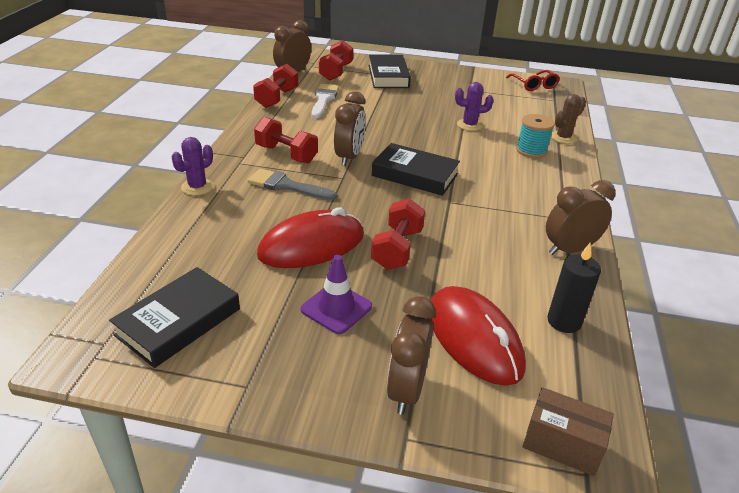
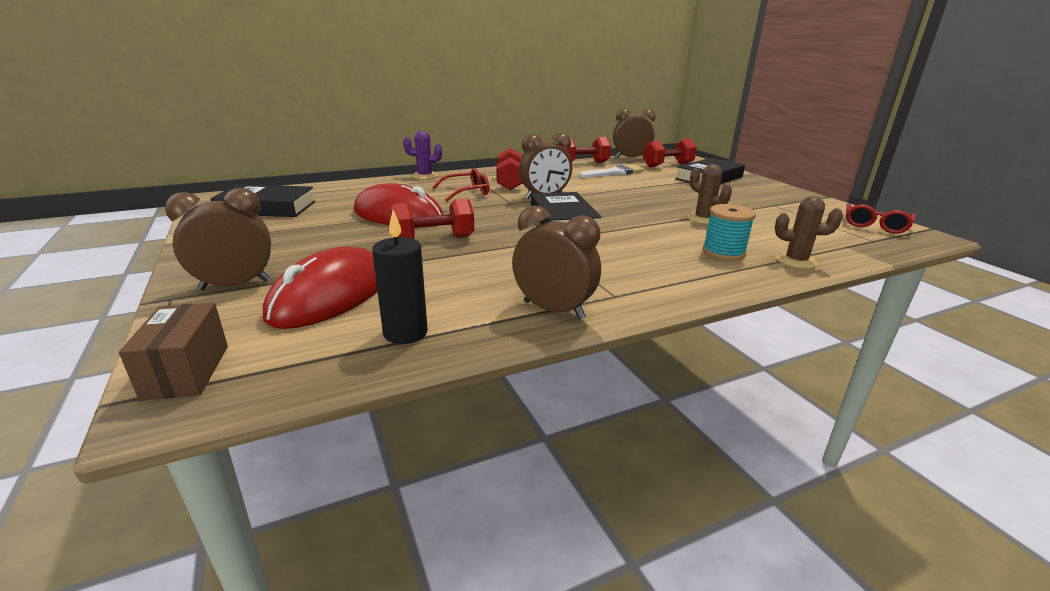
camera: 55 degrees right, 10 degrees down
(286, 186) = (467, 192): grey brush -> red glasses
(336, 308) = (324, 240): purple traffic cone -> none
(469, 125) = (703, 219): purple cactus -> brown cactus

